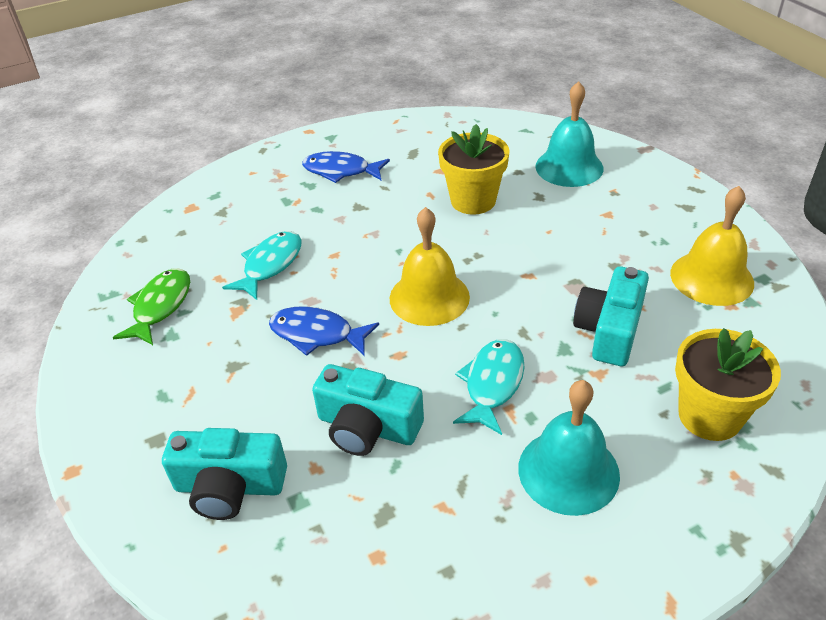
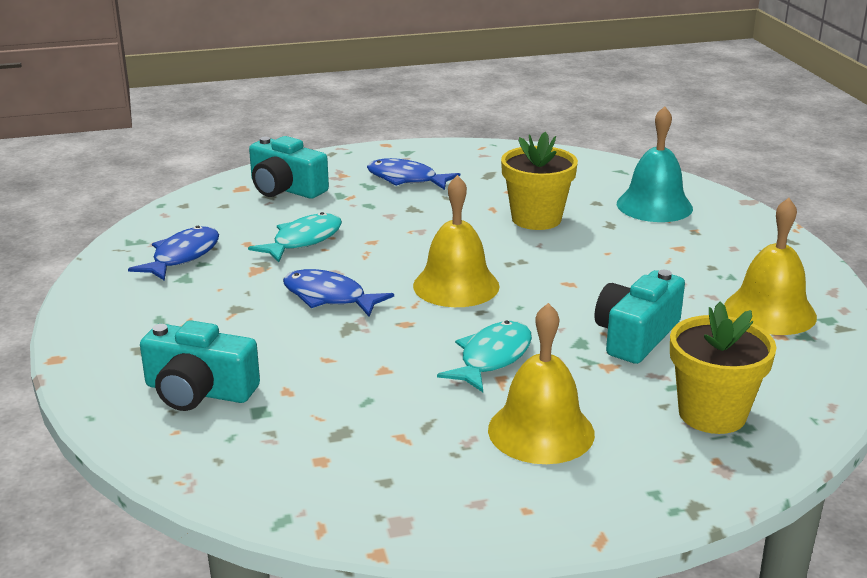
camera: 10 degrees right, 15 degrees down
(160, 306) = (182, 256): green fish -> blue fish
(367, 427) = (350, 370): turquoise camera -> turquoise camera (285, 189)
(568, 471) = (541, 431): turquoise bell -> yellow bell

